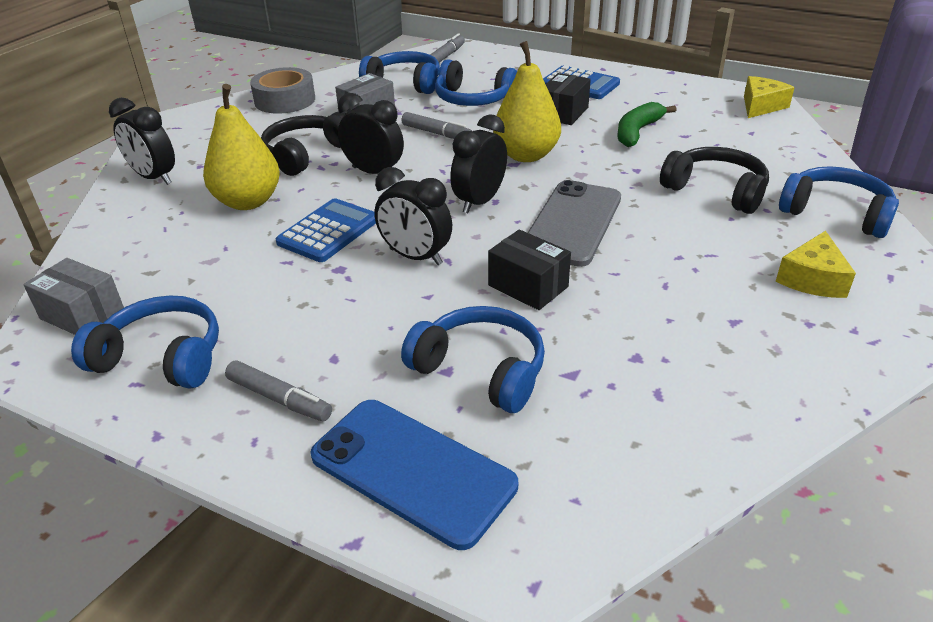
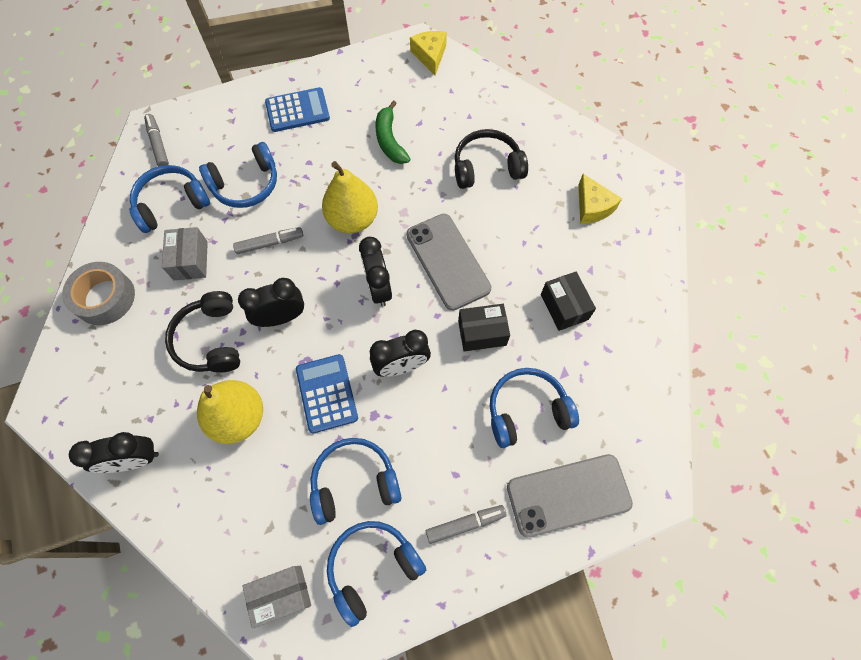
camera: 50 degrees left, 30 degrees up
(412, 471) = (568, 495): blue phone -> grey phone
(563, 113) = (324, 154): black box -> black box (564, 307)
(836, 213) = (557, 140): blue headphones -> blue headphones (354, 482)

